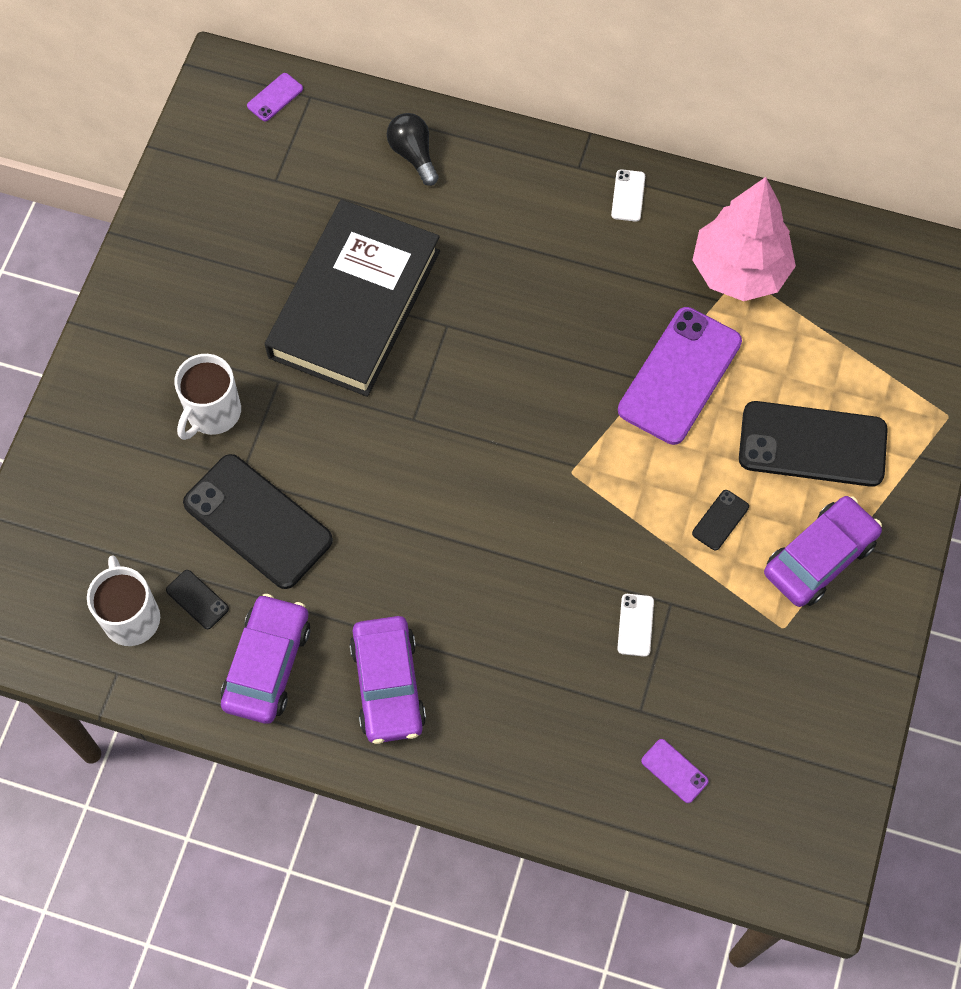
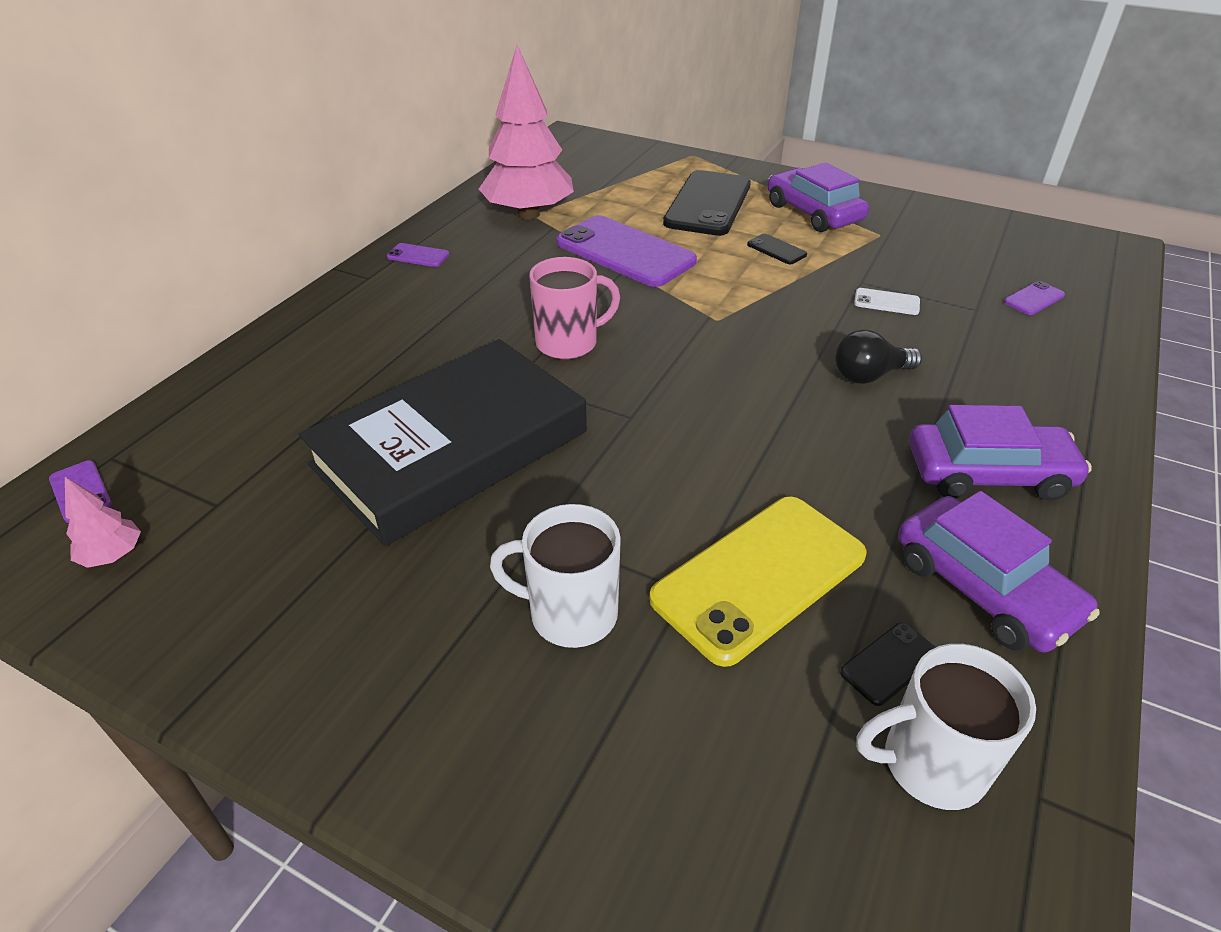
camera: 80 degrees left, 25 degrees down
(212, 413) = (570, 613): white mug -> white mug turned 150 degrees clockwise
(224, 145) = (113, 555): none -> pink tree
(258, 521) = (759, 577): black phone -> yellow phone
(267, 664) = (983, 588): purple car -> purple car turned 150 degrees counterclockwise
(354, 304) = (451, 449): black book -> black book turned 75 degrees counterclockwise
(413, 155) = (270, 380): black light bulb -> black light bulb (869, 375)
(507, 355) = (569, 343): none -> pink mug
(628, 196) = (418, 256): white phone -> purple phone

